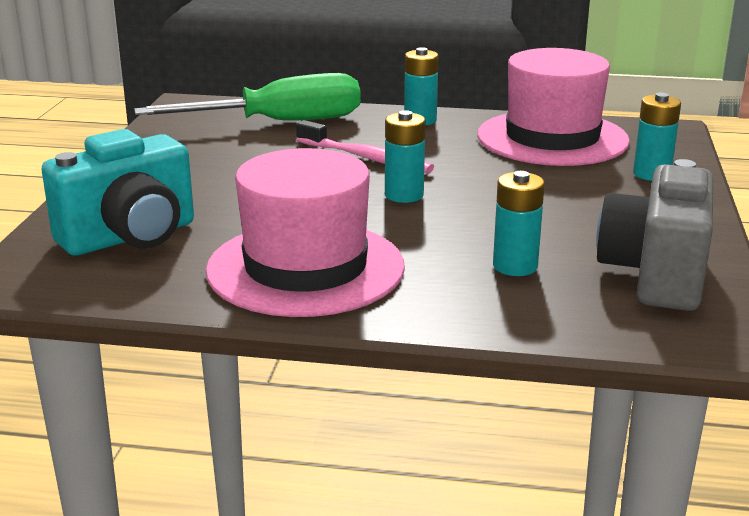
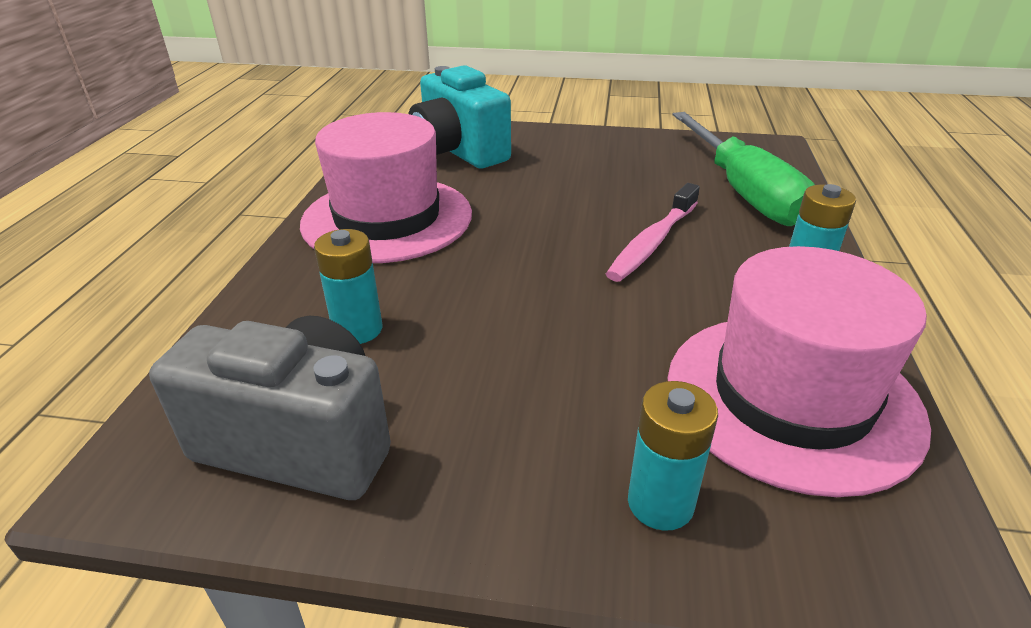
camera: 90 degrees right, 10 degrees up
(404, 195) = (547, 265): turquoise battery -> none

